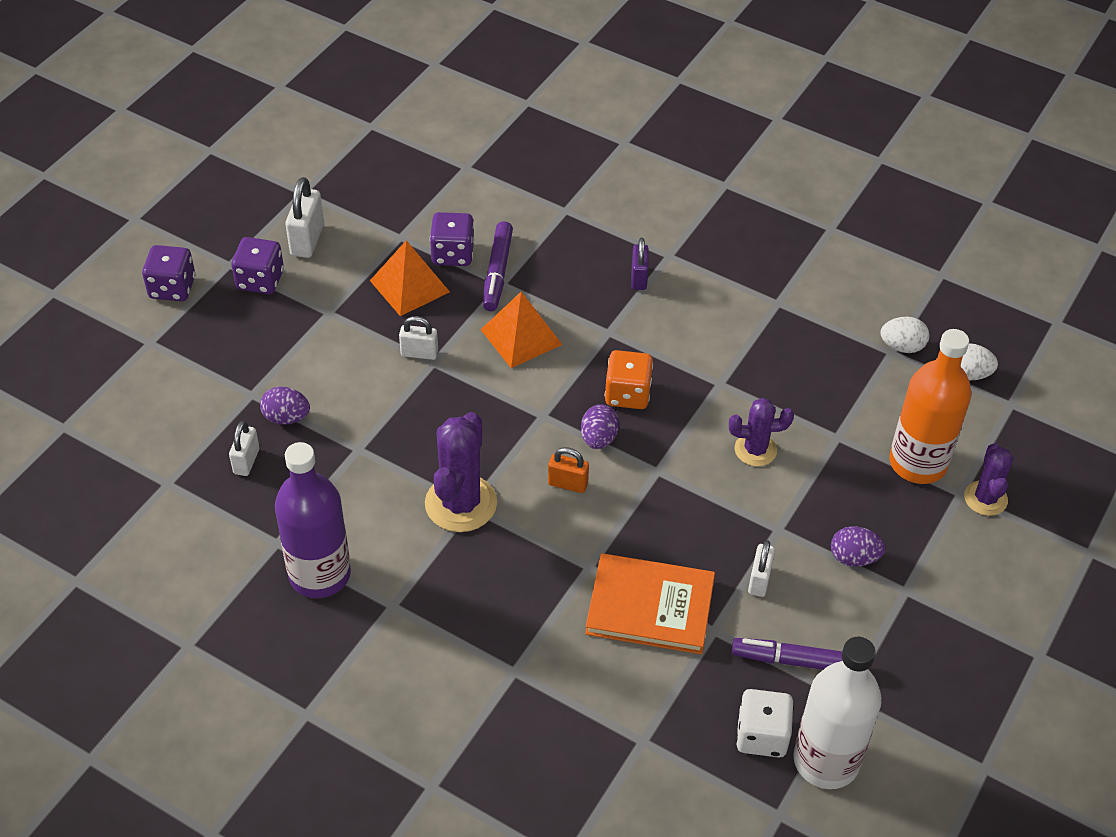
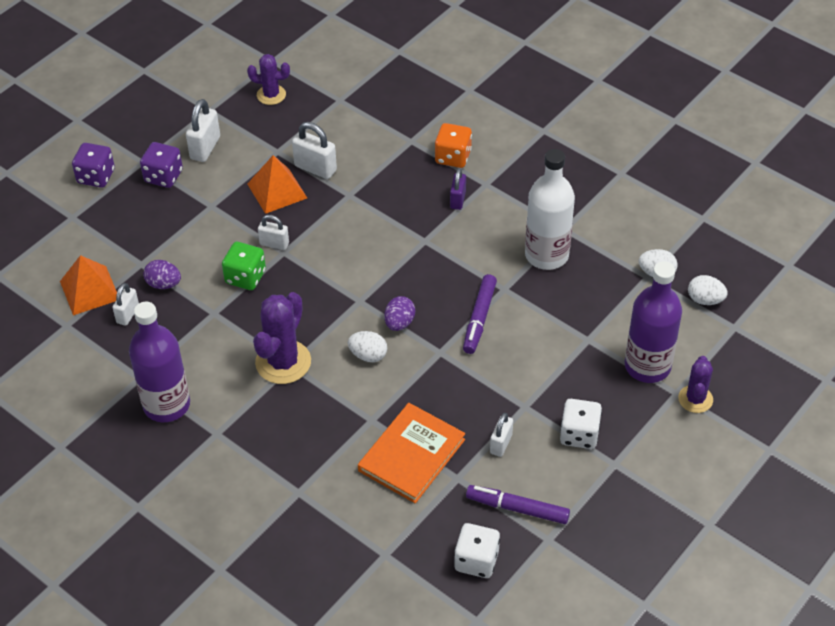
camera: 10 degrees right, 0 degrees up
(390, 399) = (245, 277): none -> green dice
(452, 254) = (315, 168): purple dice -> white padlock
(497, 272) = (347, 186): purple marker -> purple marker (479, 318)
(521, 337) = (355, 238): orange pyramid -> orange pyramid (89, 290)
(568, 484) = (368, 355): orange padlock -> white egg
(627, 394) = (429, 290): orange dice -> orange dice (453, 157)
(650, 607) = (411, 455): orange book -> orange book turned 75 degrees counterclockwise
(755, 450) = (520, 343): purple cactus -> purple cactus (271, 95)
(826, 761) = (522, 585): white bottle -> white bottle (546, 255)
(854, 558) = (579, 434): purple egg -> white dice
(918, 463) = (647, 366): orange bottle -> purple bottle

